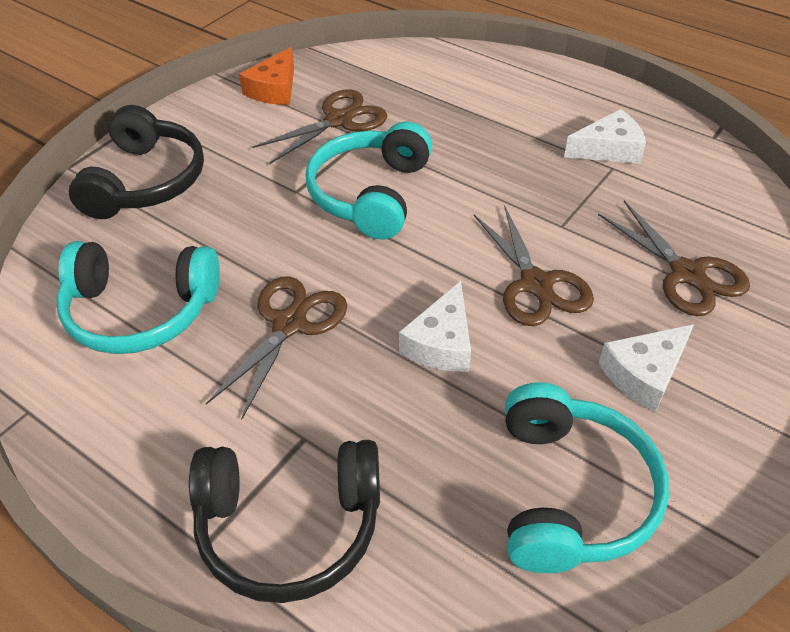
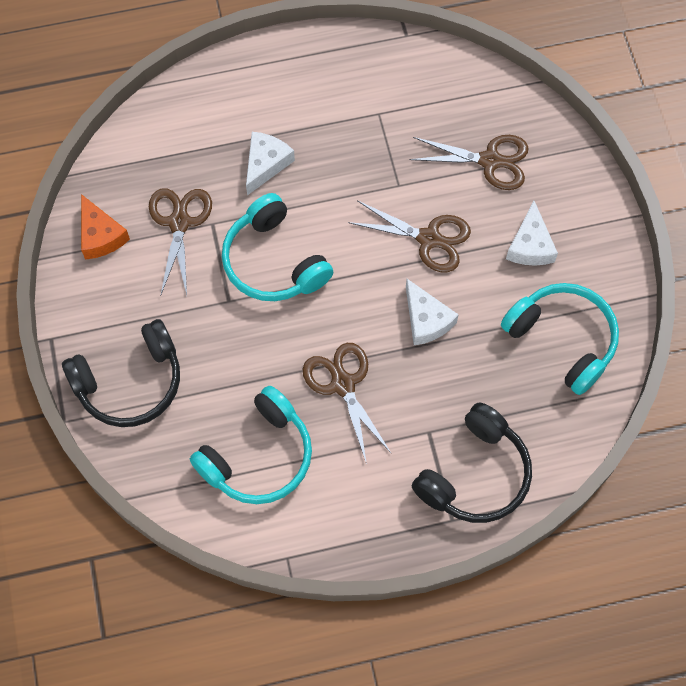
camera: 50 degrees left, 20 degrees up
(145, 181) = (130, 382): black headphones -> black headphones turned 105 degrees clockwise
(609, 149) = (362, 99): white cheese -> white cheese (266, 164)

